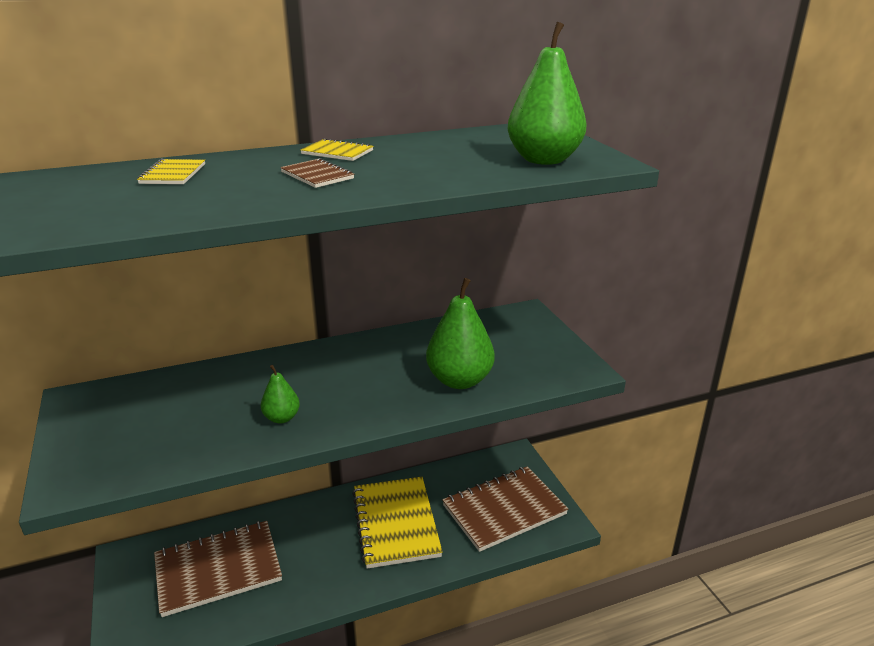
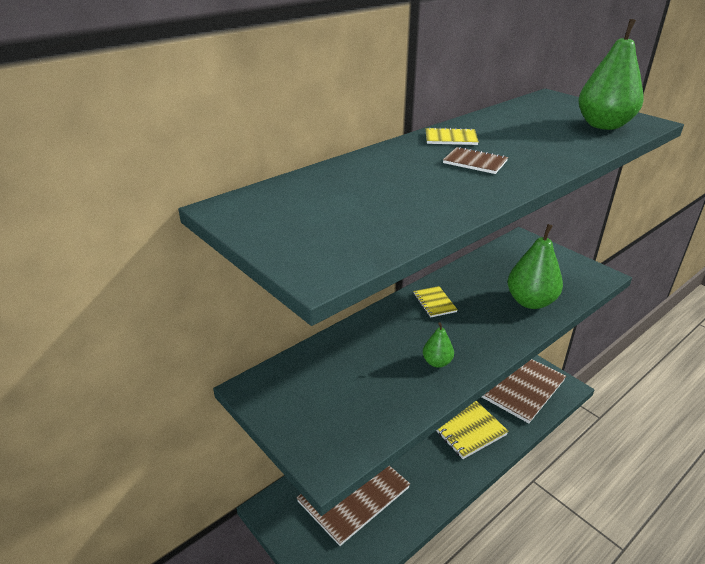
camera: 20 degrees left, 5 degrees up
(173, 174) = (360, 178): yellow notebook -> yellow notebook (434, 303)

